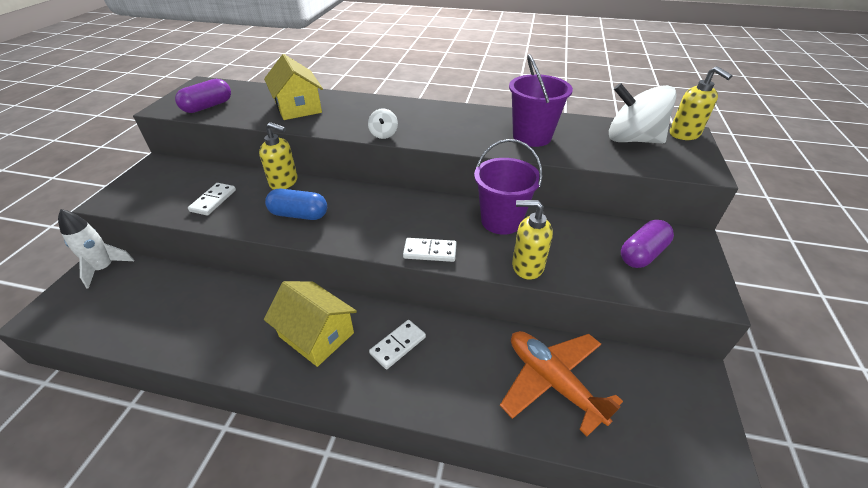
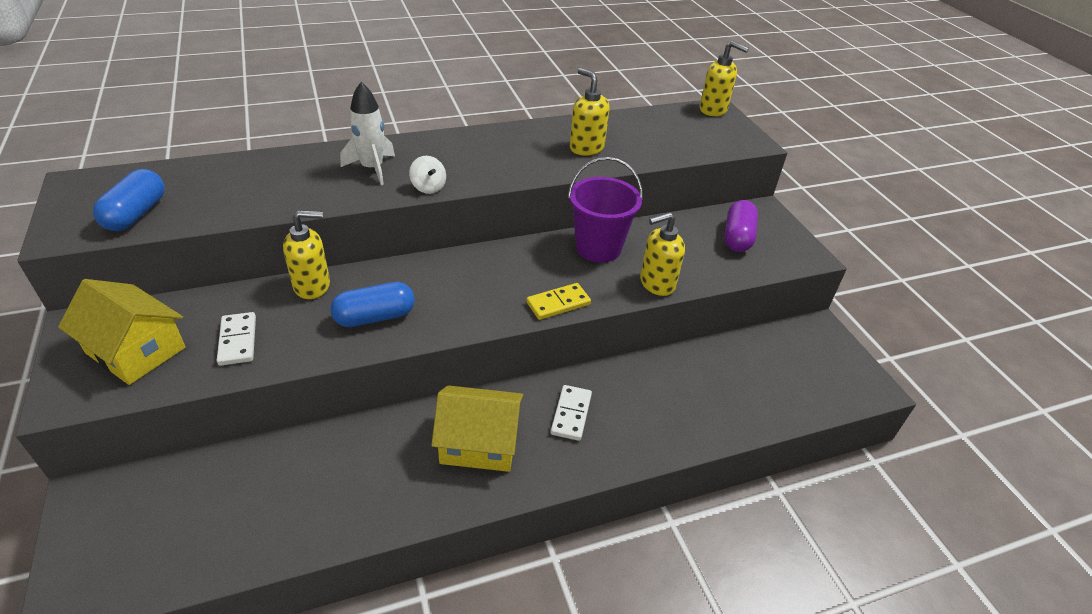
camera: 35 degrees left, 0 degrees up
(104, 268) = (103, 498): white rocket -> white rocket (372, 168)
(208, 106) = (136, 214): purple capsule -> blue capsule
(298, 107) = (278, 181): yellow house -> yellow house (136, 350)
(430, 252) = (558, 303): white domino -> yellow domino
(532, 137) = (586, 148): purple bucket -> yellow soap dispenser
(552, 382) = (725, 382): orange plane -> none
(632, 140) = (676, 127): white spinning top -> none

